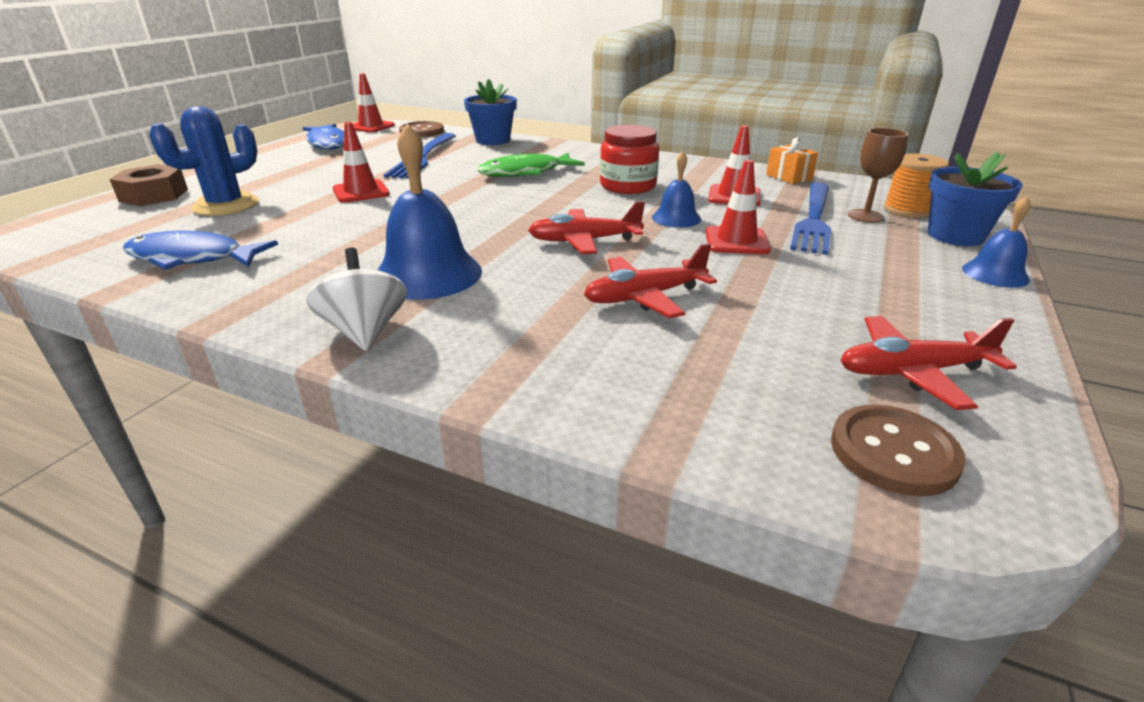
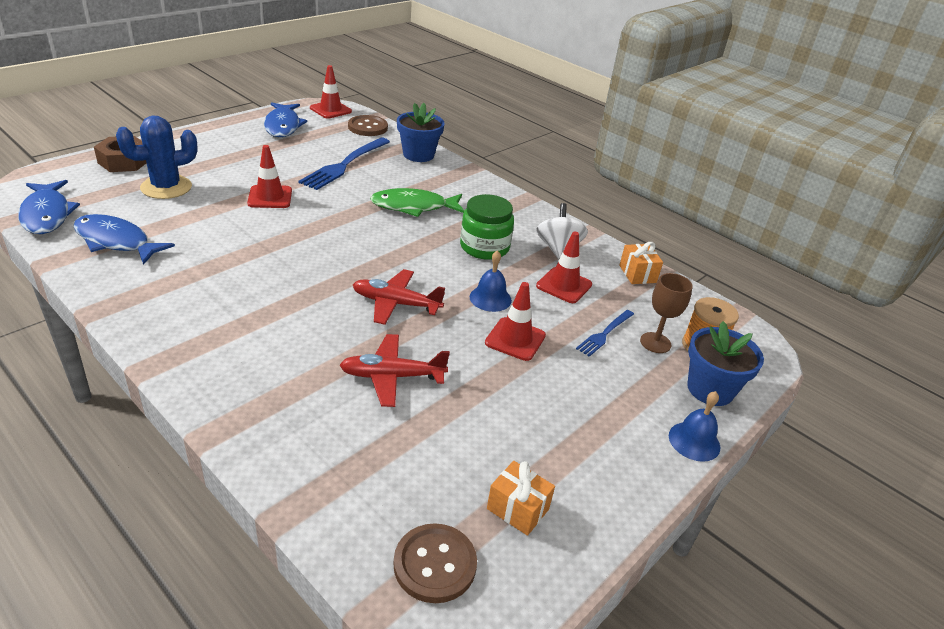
camera: 15 degrees right, 5 degrees up
(75, 253) = (47, 214): none -> blue fish
(365, 331) = (184, 349): white spinning top -> white spinning top (558, 249)
(428, 274) = (259, 305): blue bell -> none
(628, 186) = (484, 247): red jar -> green jar
(814, 220) = (604, 334): blue fork -> blue fork, size x0.54
(912, 372) = (518, 509): red plane -> orange gift

